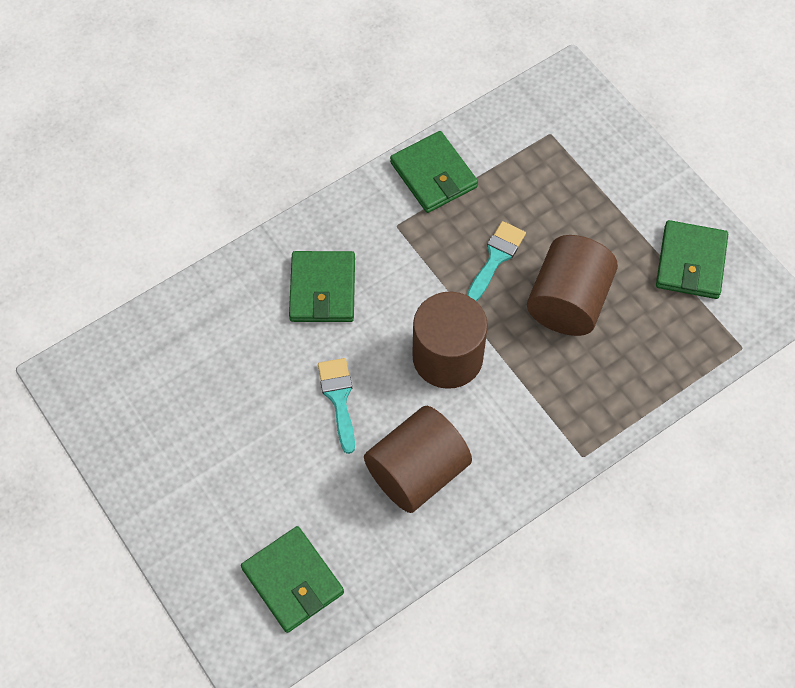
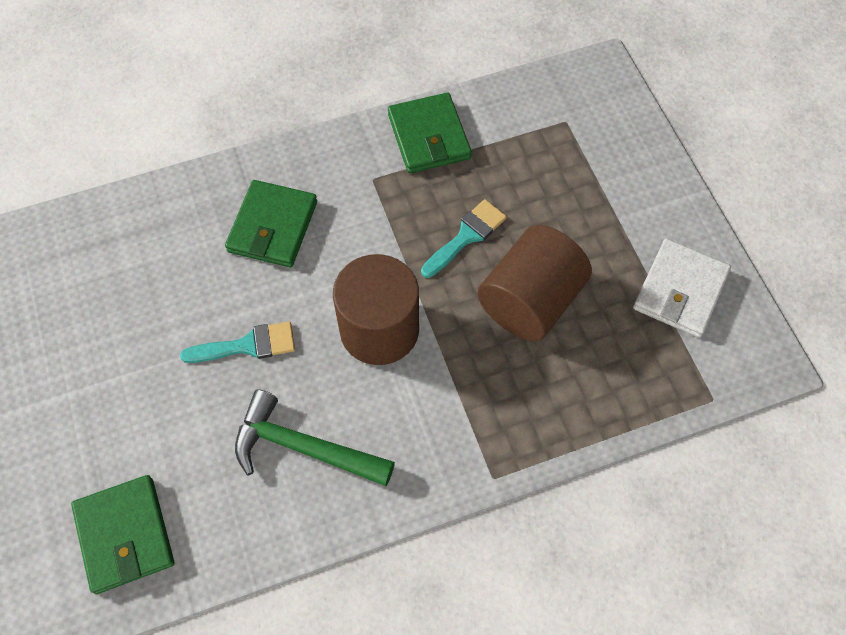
camera: 15 degrees right, 0 degrees up
(338, 398) = (248, 345): turquoise brush -> turquoise brush turned 75 degrees clockwise
(417, 472) = (303, 447): brown cylinder -> green hammer
(690, 262) = (680, 291): green wallet -> white wallet

